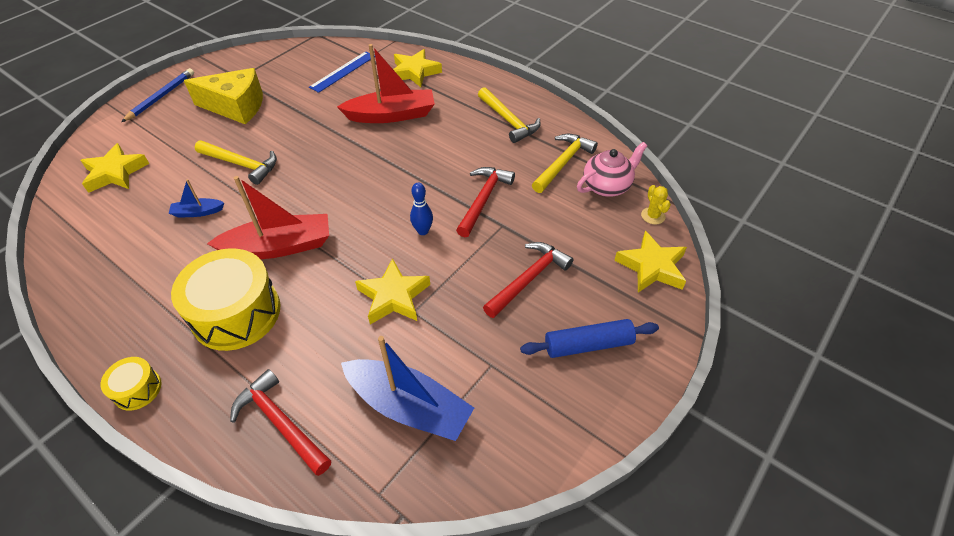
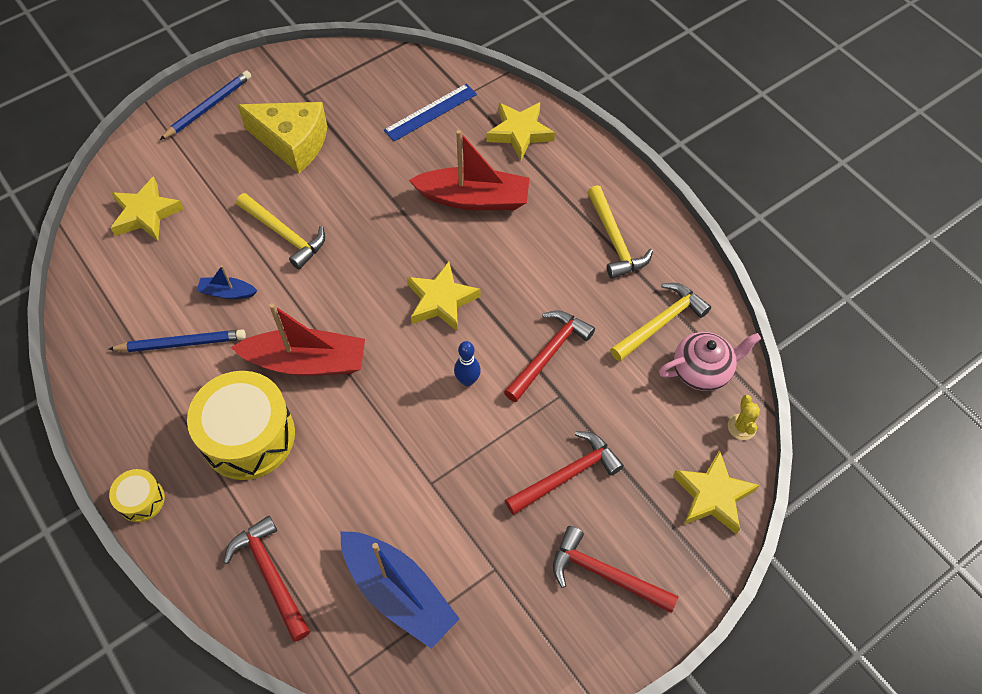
camera: 15 degrees right, 10 degrees up
(161, 256) = (182, 343): none -> blue pencil
(393, 296) = (414, 458): yellow star -> yellow star (441, 300)
(588, 345) = (605, 574): blue rolling pin -> red hammer

